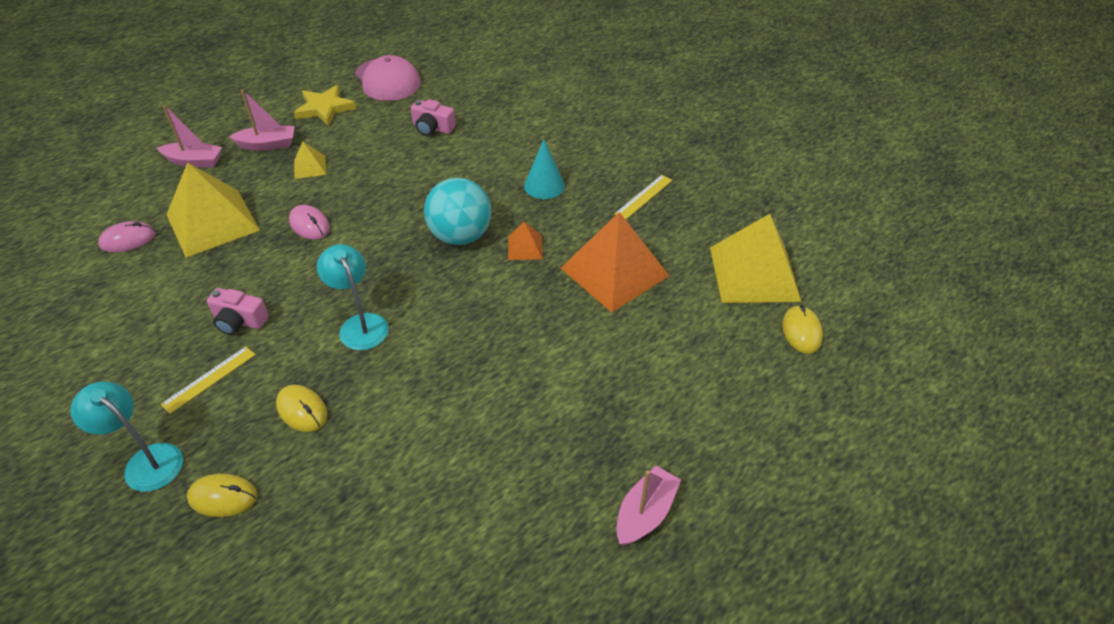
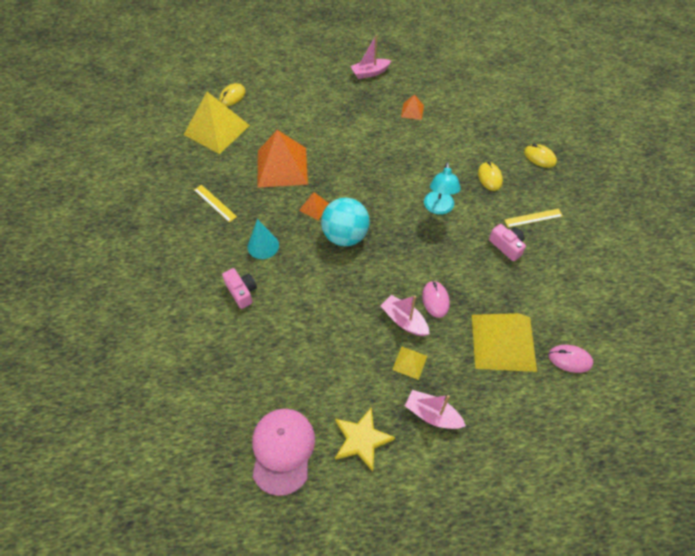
camera: 145 degrees left, 10 degrees up
(146, 461) = (573, 190): turquoise lamp -> none
(194, 161) = (501, 429): pink boat -> pink boat (404, 320)
(432, 128) = (291, 352): pink camera -> pink camera (241, 291)
(503, 468) = (412, 111): none -> orange pyramid
(644, 197) = (215, 203): yellow ruler -> yellow ruler turned 60 degrees clockwise

